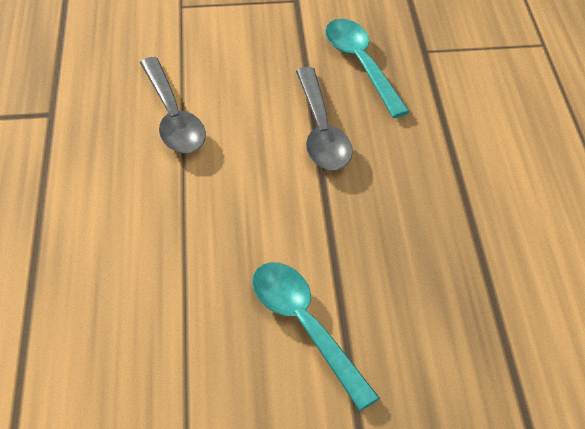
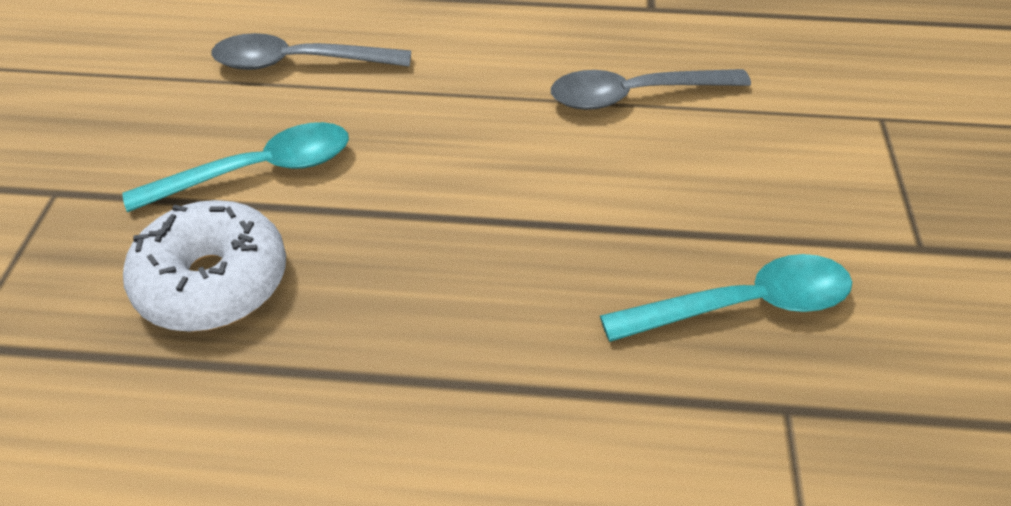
camera: 100 degrees right, 0 degrees up
(321, 131) = (587, 232): grey spoon -> grey spoon (299, 63)
(427, 319) = (213, 282): none -> white donut

